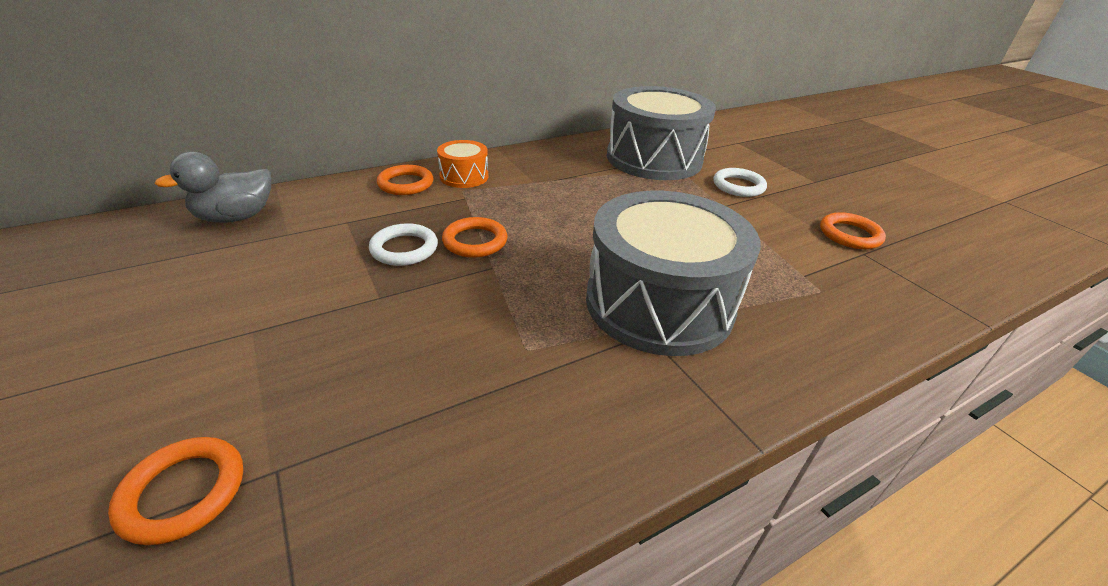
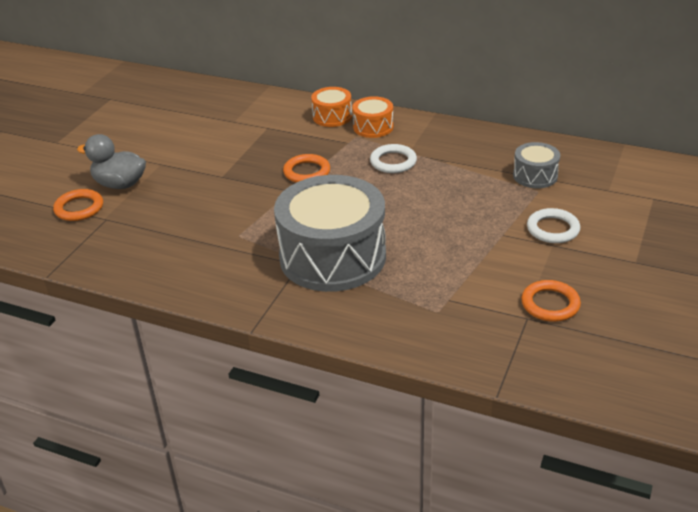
camera: 55 degrees right, 0 degrees up
(236, 217) = (226, 100): grey duck -> grey duck (120, 184)
(404, 249) = (268, 157): white ring -> white ring (393, 162)
(406, 184) = (332, 116): orange ring -> orange drum
(654, 159) = (535, 176): grey drum -> grey drum, size x0.46

